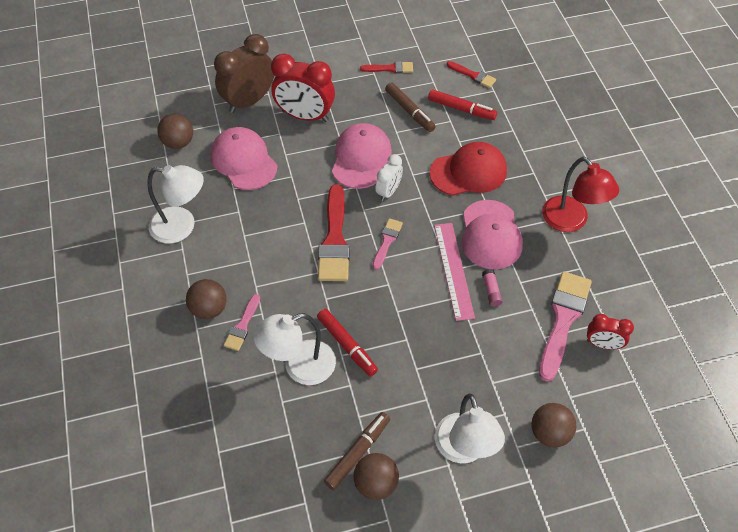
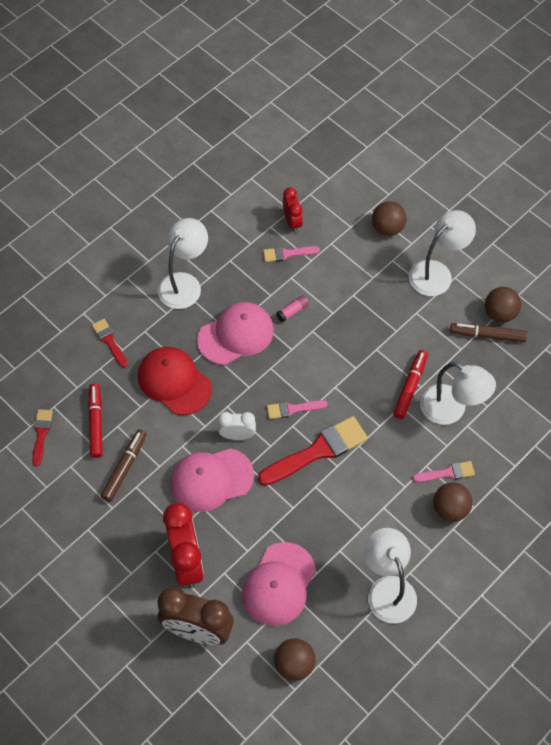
camera: 120 degrees left, 5 degrees up
(390, 68) = (72, 517): red brush -> red brush (109, 341)
(453, 270) = (290, 346): pink ruler -> none
(563, 320) = (287, 254): pink brush -> pink brush, size x0.52
(571, 221) = (184, 283): red lamp -> white lamp

